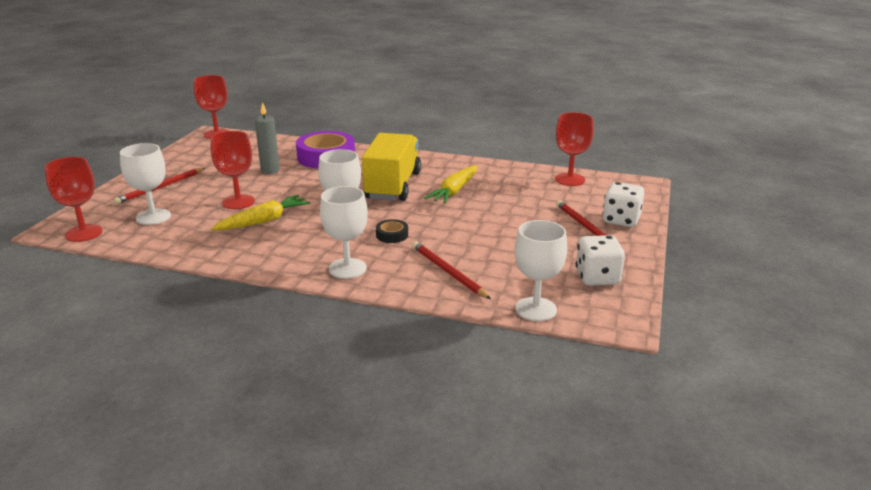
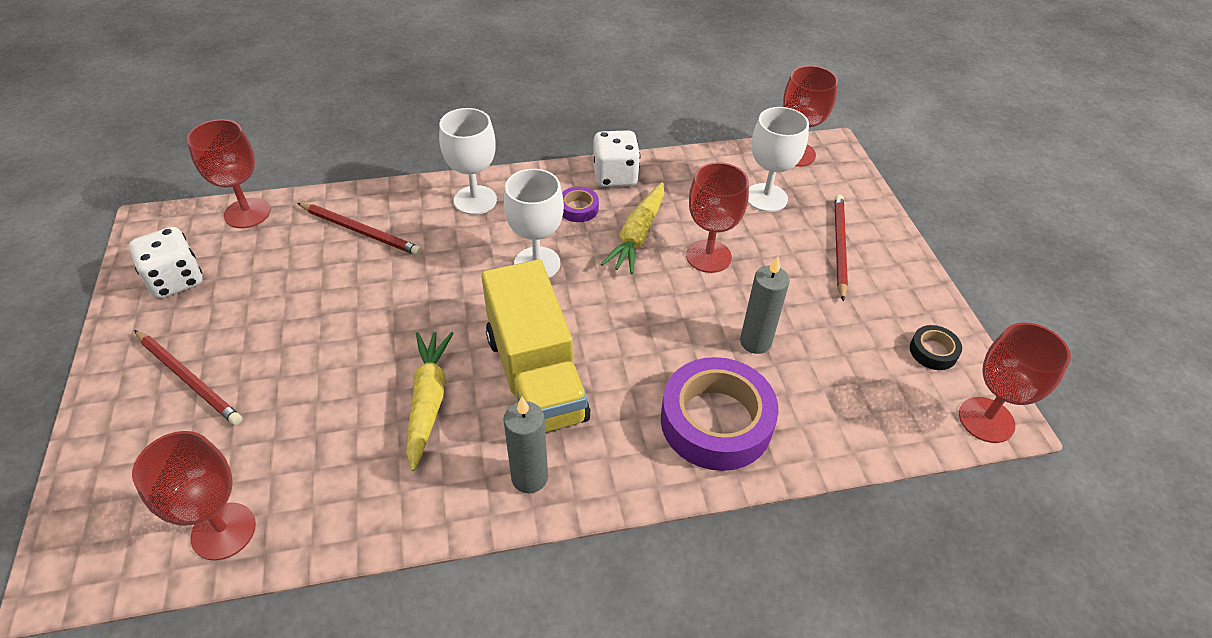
camera: 150 degrees right, 20 degrees up
(281, 244) = (578, 208): none -> purple tape
(392, 235) = (462, 266): black tape -> black tape (933, 351)
(425, 163) = (529, 477): none -> grey candle
(536, 309) = (247, 213): white goblet -> red goblet
(621, 220) = (129, 421): white dice -> white dice (615, 176)

